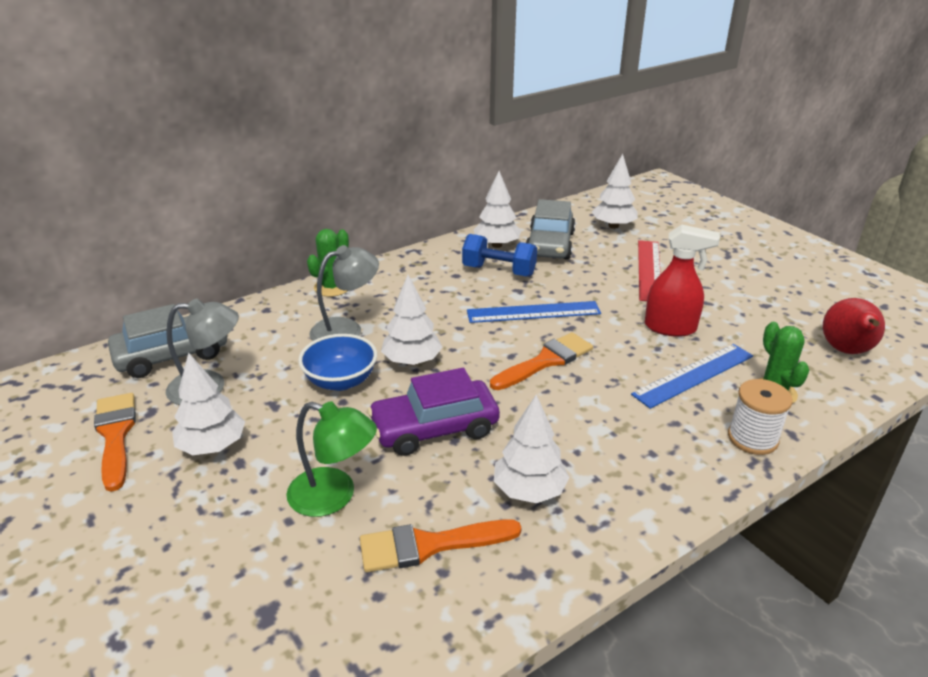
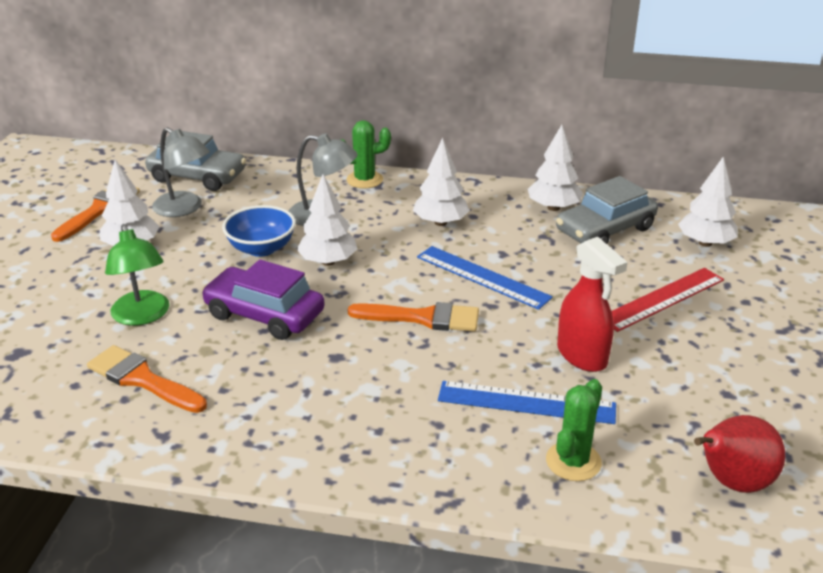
camera: 45 degrees right, 0 degrees up
(499, 271) = (515, 230): blue dumbbell -> none
(529, 490) = (251, 392): white tree -> white tree (440, 222)
(752, 438) = (479, 478): white spool -> none

